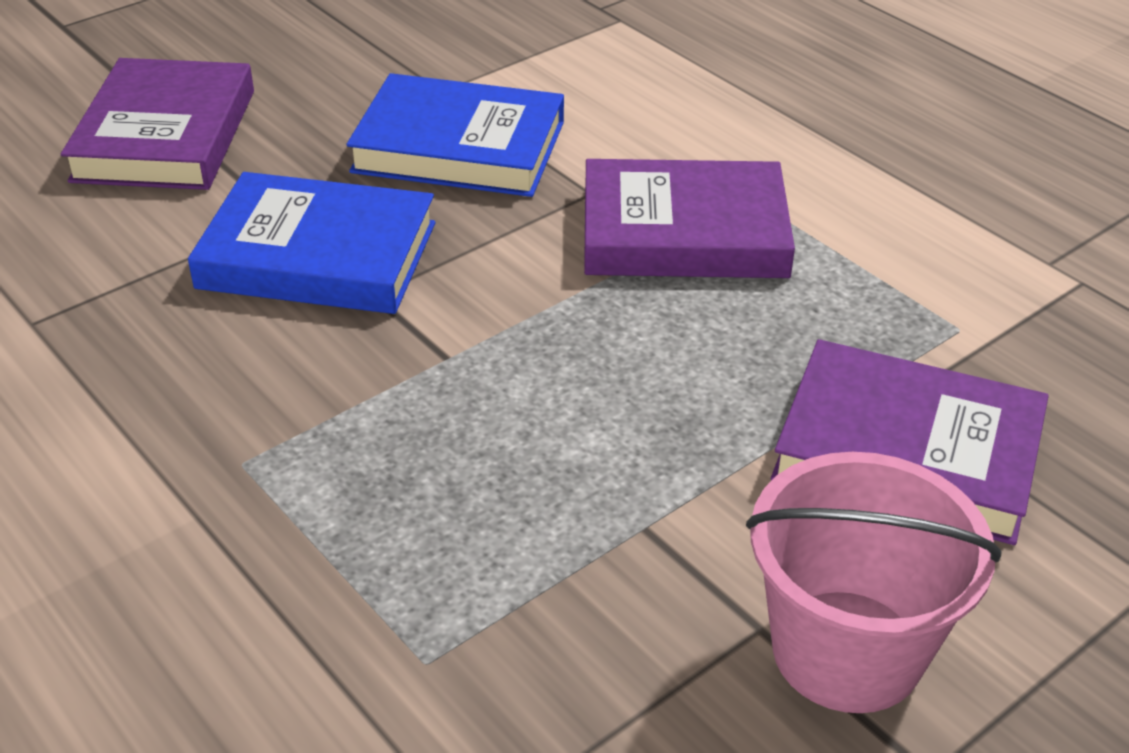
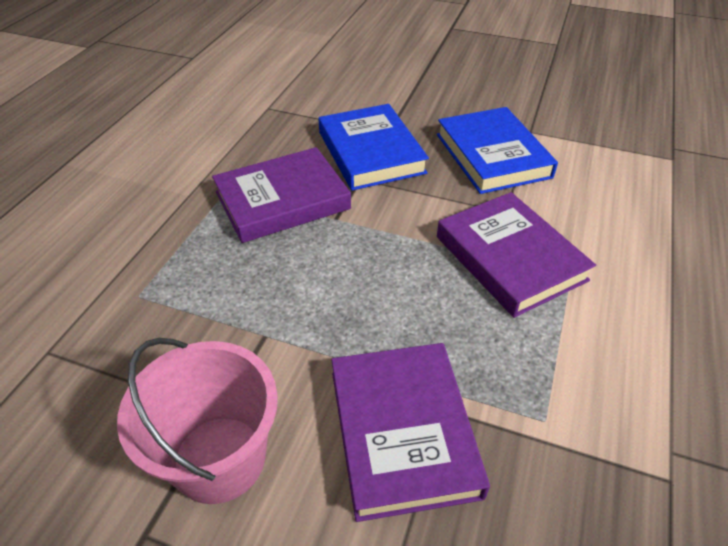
camera: 60 degrees right, 5 degrees up
(165, 135) = (409, 81): purple book -> purple book (282, 200)

